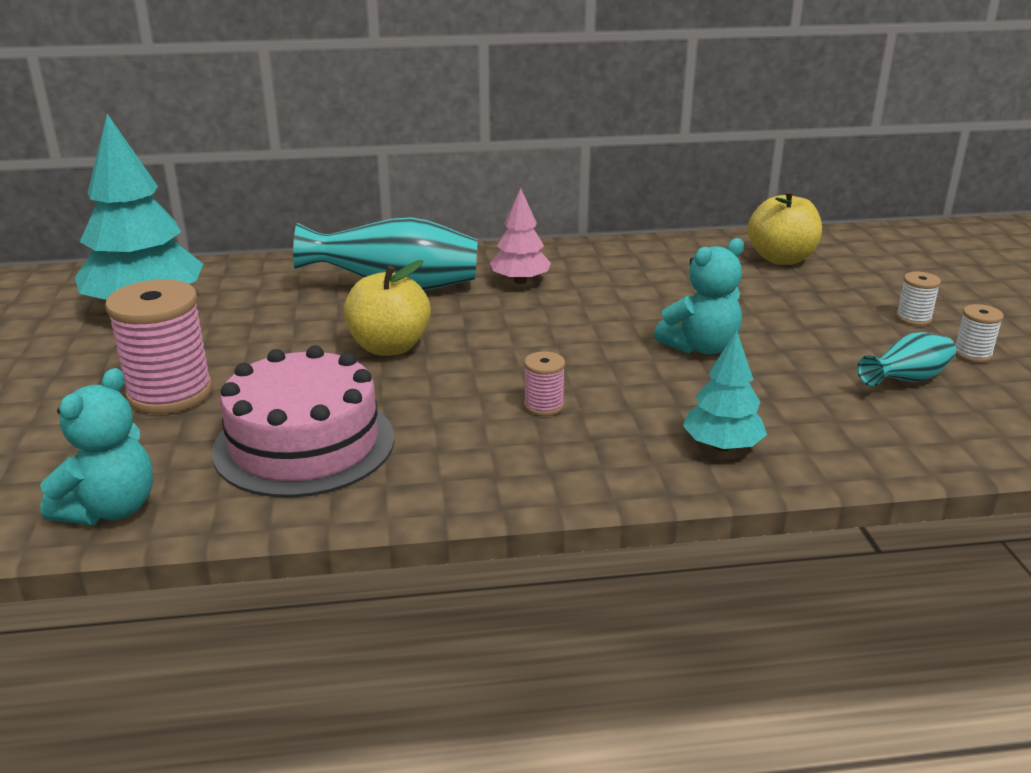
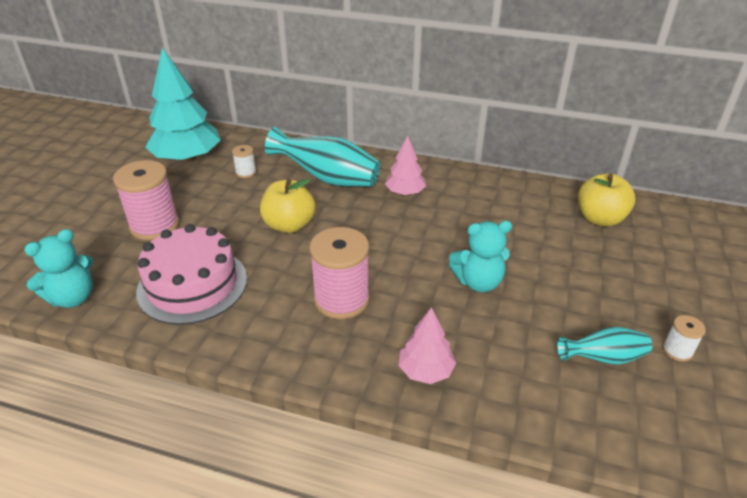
camera: 25 degrees right, 10 degrees up
(543, 406) = (341, 299): pink spool -> pink spool, size x2.11
(722, 446) = (426, 371): turquoise tree -> pink tree
(913, 318) = (657, 302): white spool -> white spool (246, 172)

